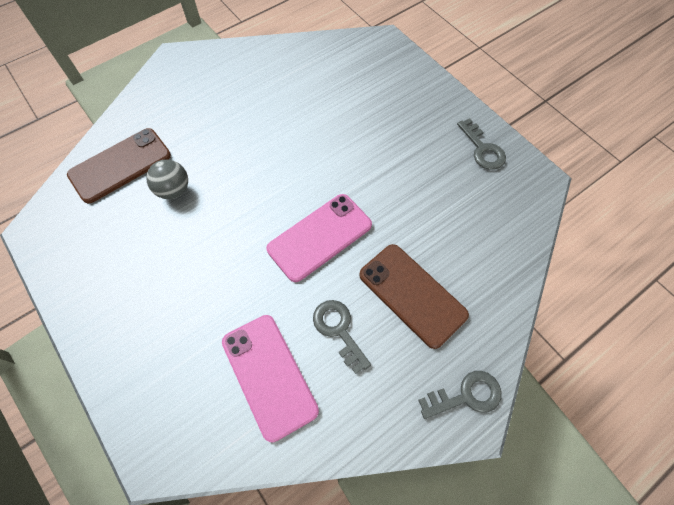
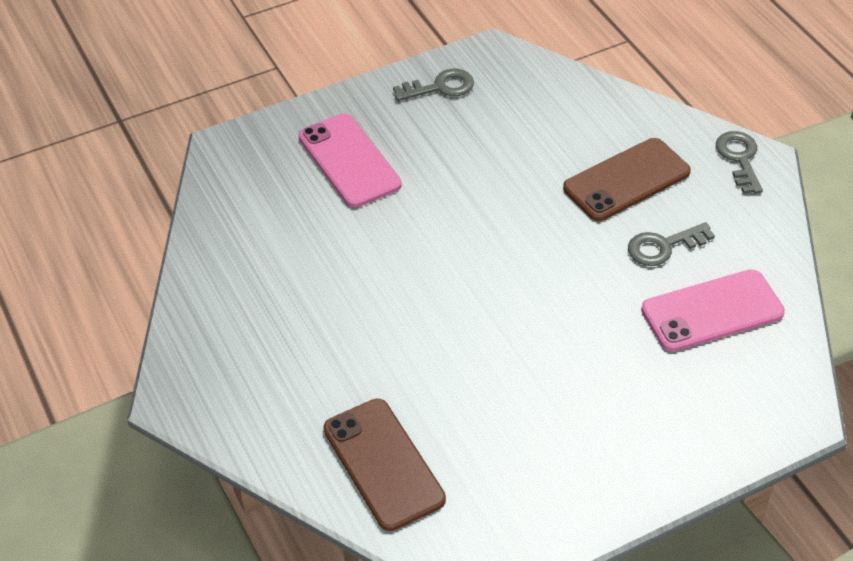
camera: 80 degrees left, 15 degrees down
(174, 190) = (442, 398): grey ball -> none
(320, 237) = (541, 250): pink phone -> pink phone (349, 161)

